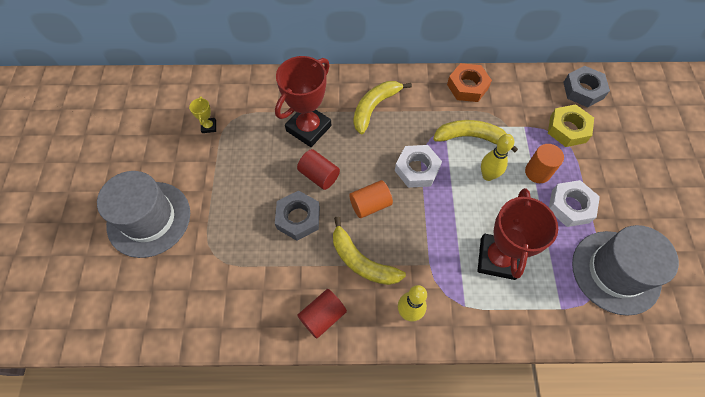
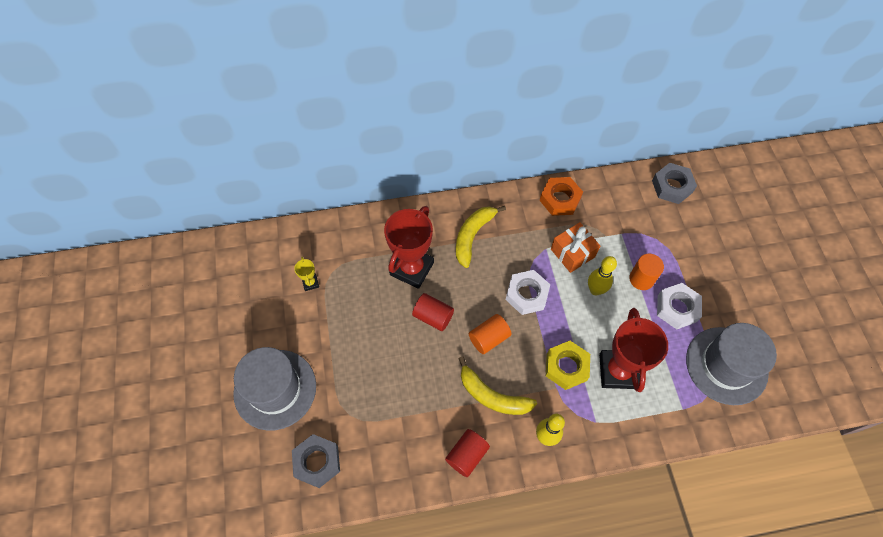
camera: 10 degrees left, 0 degrees up
(298, 218) = (422, 363): grey nut -> grey nut (317, 462)
(471, 137) = (572, 253): yellow banana -> orange gift
(568, 129) = (663, 230): yellow nut -> yellow nut (566, 367)

